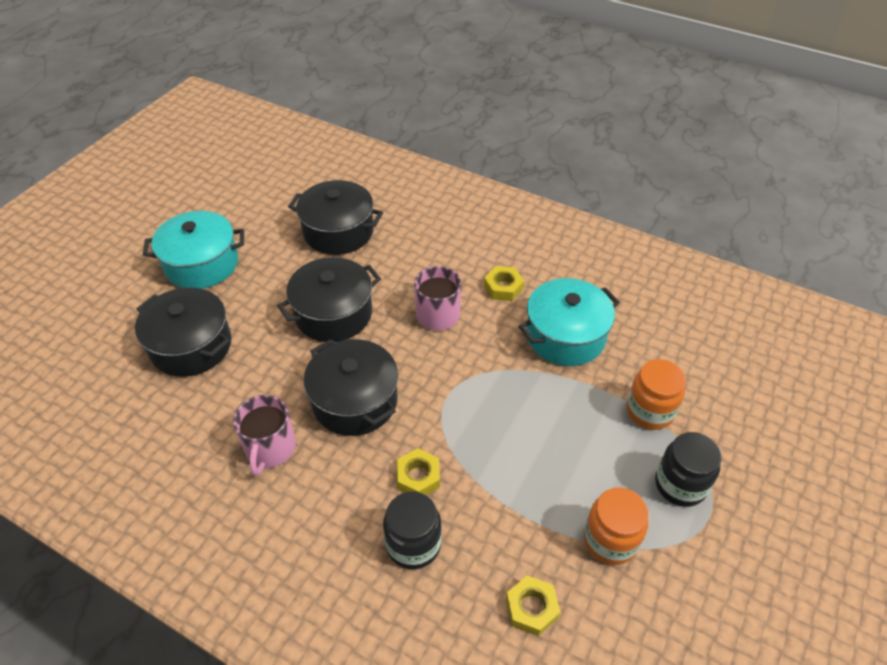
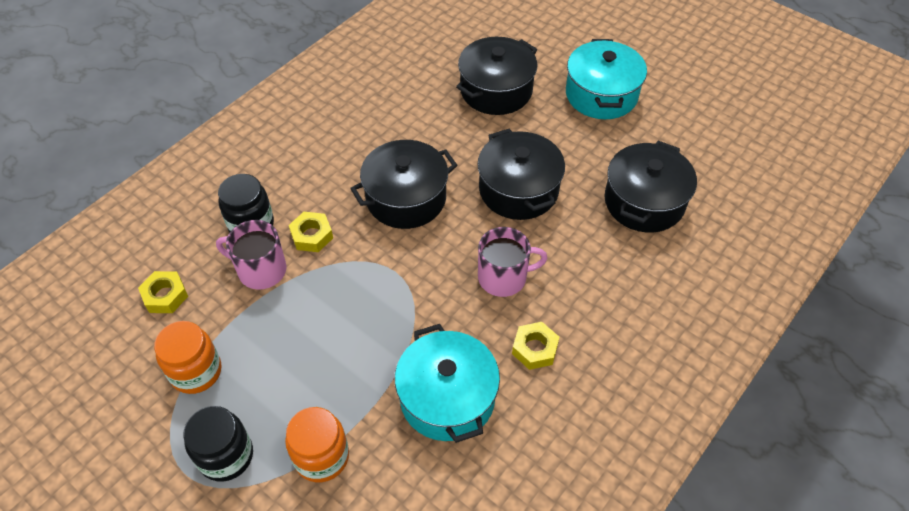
camera: 100 degrees right, 5 degrees up
(270, 449) = (372, 140): pink mug -> pink mug (260, 270)

